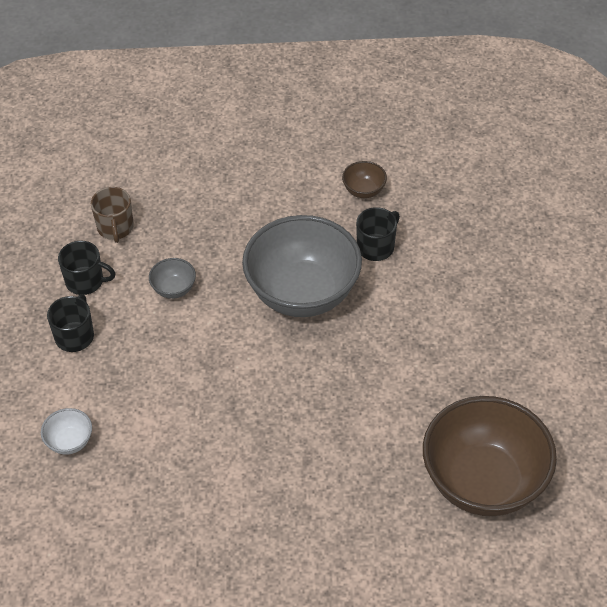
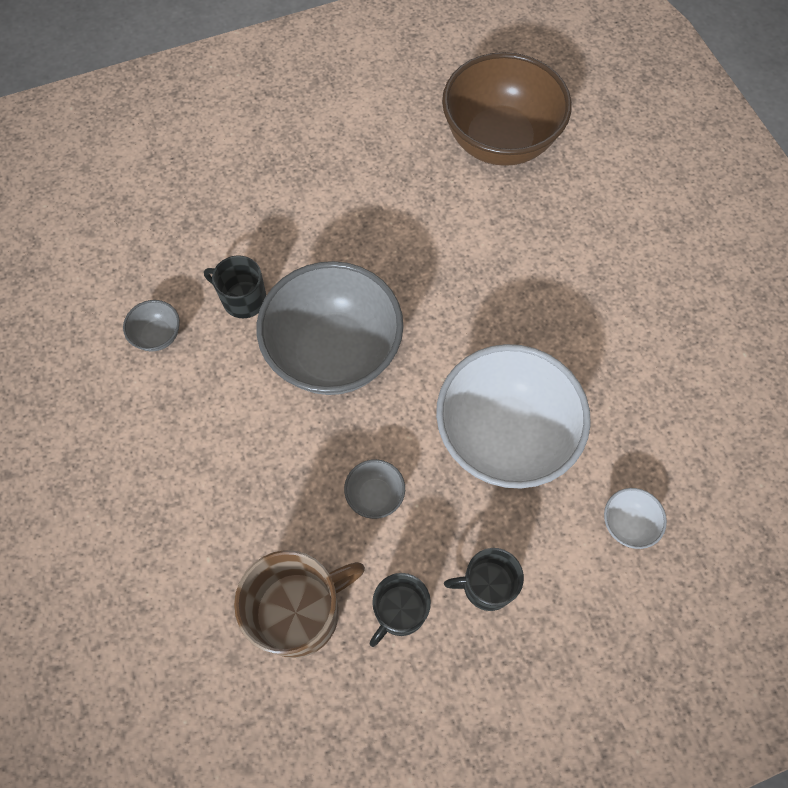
camera: 110 degrees left, 15 degrees up
(85, 281) = (399, 611): black mug -> black mug turned 135 degrees counterclockwise
(115, 228) = (299, 611): brown mug -> brown mug, size x1.67
(180, 384) = (504, 436): none -> white bowl
(364, 190) = (158, 336): brown bowl -> grey bowl

